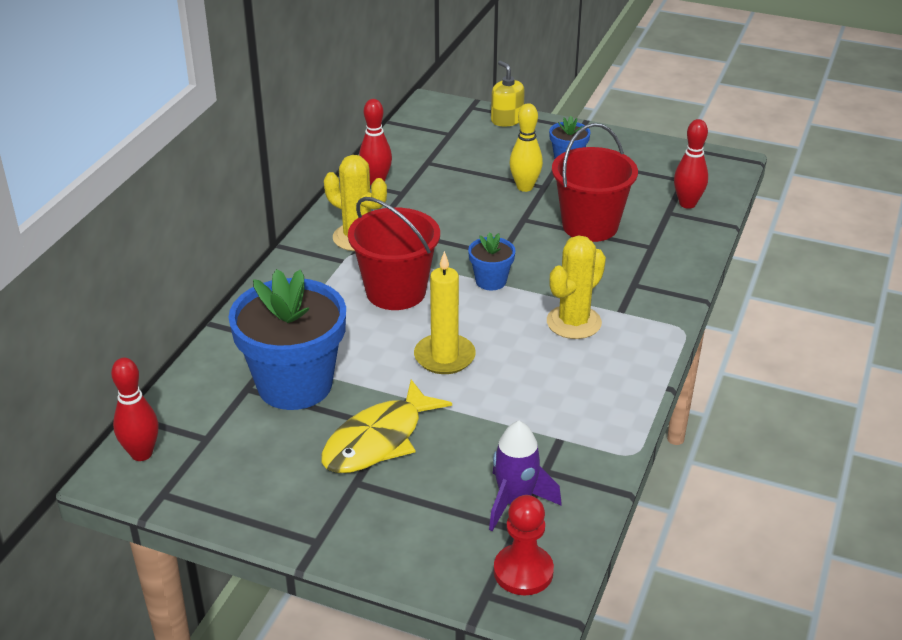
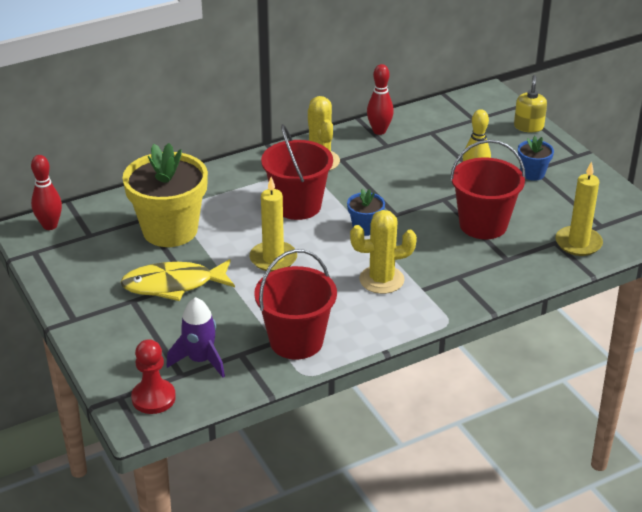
camera: 40 degrees right, 0 degrees up
(295, 385) = (170, 230): blue flower pot -> yellow flower pot
(579, 426) = (296, 341): none -> red bucket
(687, 204) = (578, 243): red bowling pin -> yellow candle

